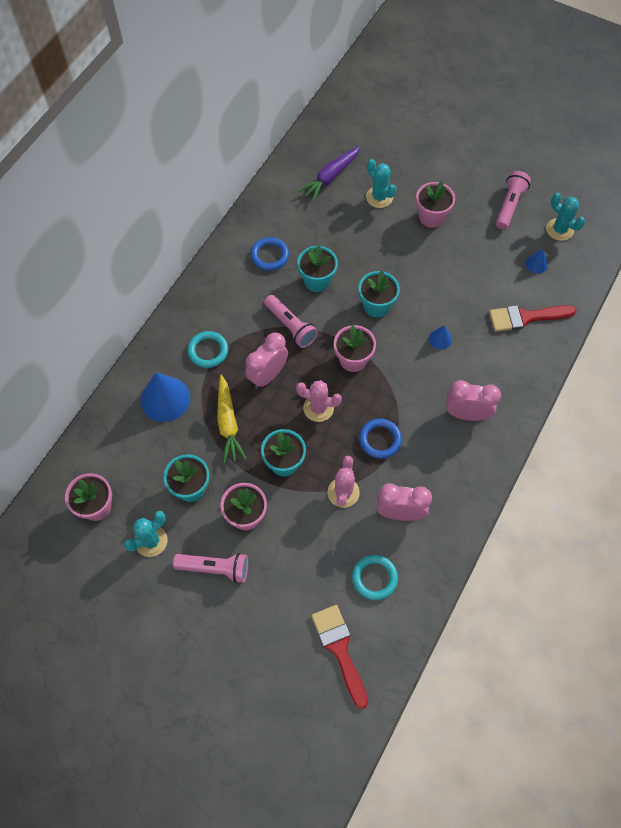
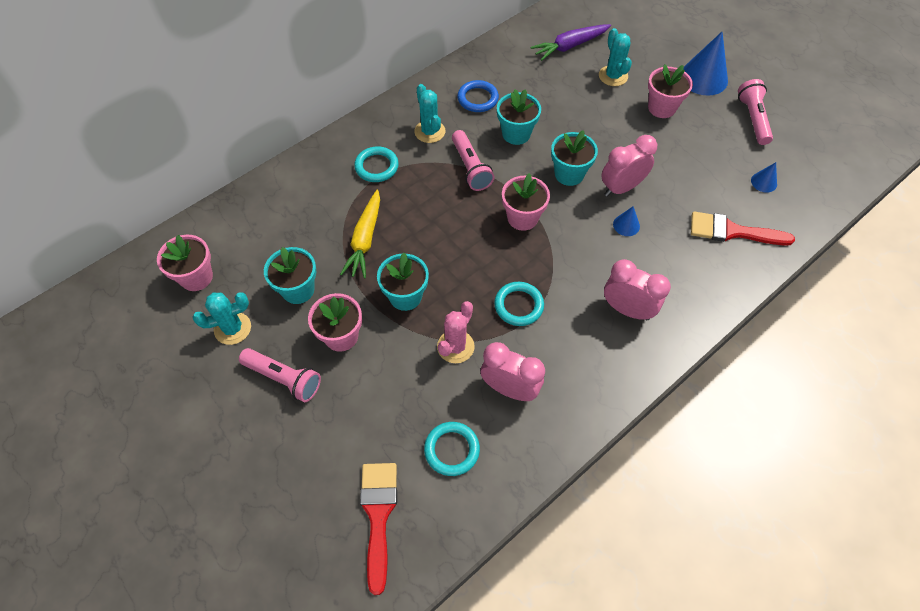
camera: 20 degrees right, 5 degrees down
(165, 399) = (313, 198): blue cone -> blue cone (703, 78)
(268, 375) = (426, 206): pink clock -> pink clock (621, 188)
(318, 408) = (465, 253): pink cactus -> none
(380, 440) = (518, 305): blue ring -> turquoise ring
(509, 205) = (752, 119): pink flashlight -> pink flashlight turned 45 degrees counterclockwise
(559, 229) = (802, 156): turquoise cactus -> turquoise cactus (429, 131)

